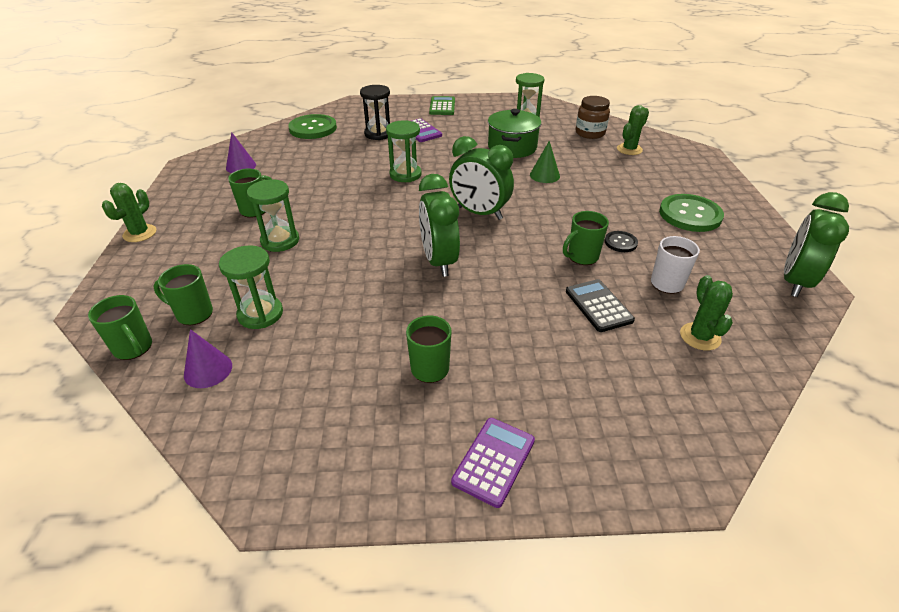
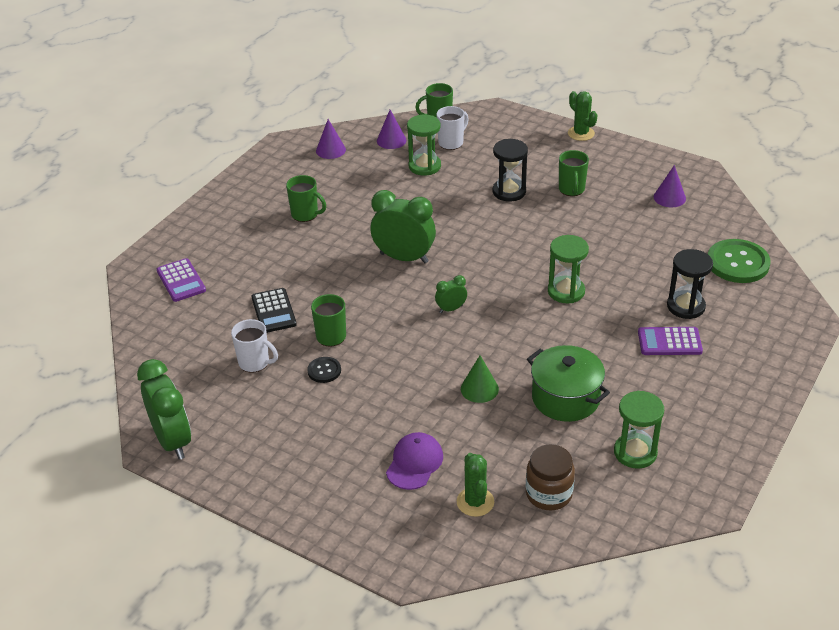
camera: 125 degrees right, 0 degrees up
(193, 314) = (451, 143): green mug -> white mug
(262, 423) = (330, 150): none -> purple cone
(280, 241) = (509, 192): green hourglass -> black hourglass
(442, 106) = (740, 393): green calculator -> none
(479, 213) = (451, 309): green clock -> green clock, size x0.48
(493, 461) = (222, 211): purple calculator -> purple calculator (181, 281)
(598, 306) = (274, 311): black calculator -> black calculator turned 60 degrees clockwise
(636, 175) = (414, 463): none -> purple cap
(690, 215) = (312, 449): green button -> none
(700, 336) = (195, 341): green cactus -> none

